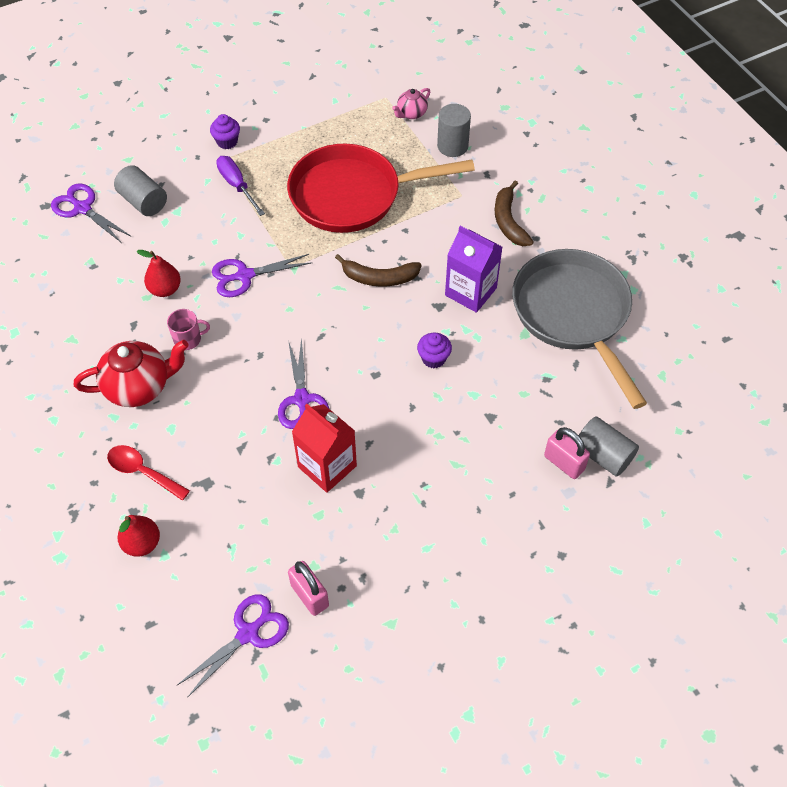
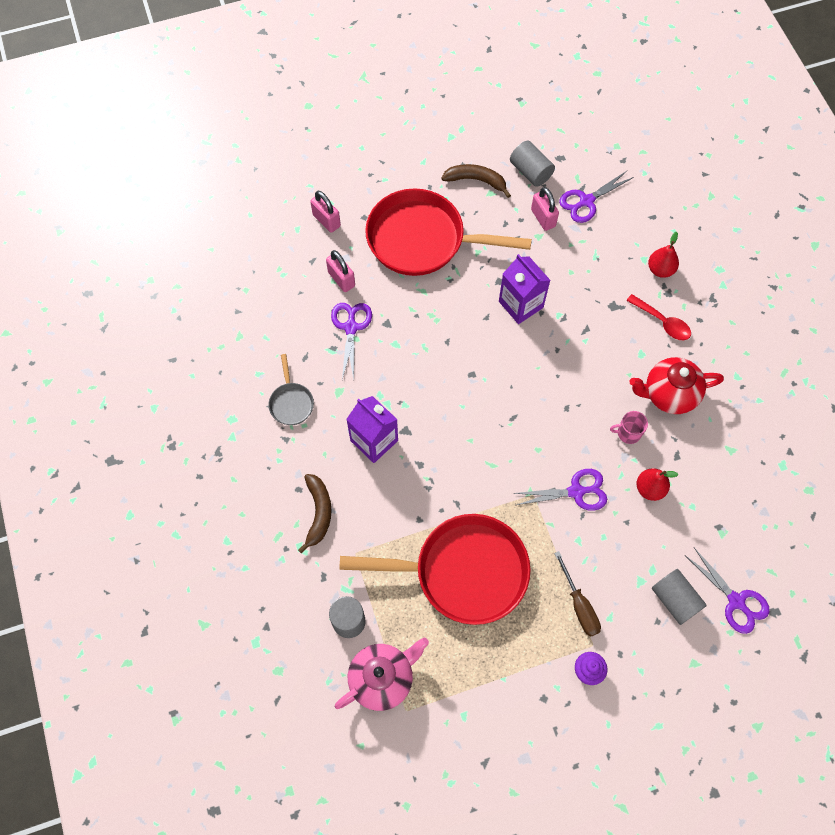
camera: 170 degrees left, 10 degrees up
(237, 185) = (579, 605): purple screwdriver -> brown screwdriver
(302, 400) = (535, 361): purple scissors -> purple scissors (351, 327)
(327, 466) = (521, 304): red carton -> purple carton
(379, 278) = (453, 469): brown banana -> brown banana (476, 180)
(411, 113) = (382, 678): pink teapot -> pink teapot, size x1.88
(433, 358) = (421, 381): purple cupcake -> none
(472, 534) = (422, 239): none -> red pan
(573, 314) = (291, 403): grey pan -> grey pan, size x0.43
(603, 455) = (310, 280): grey cylinder -> grey cylinder (530, 171)
(611, 541) = (326, 220): none -> pink padlock

